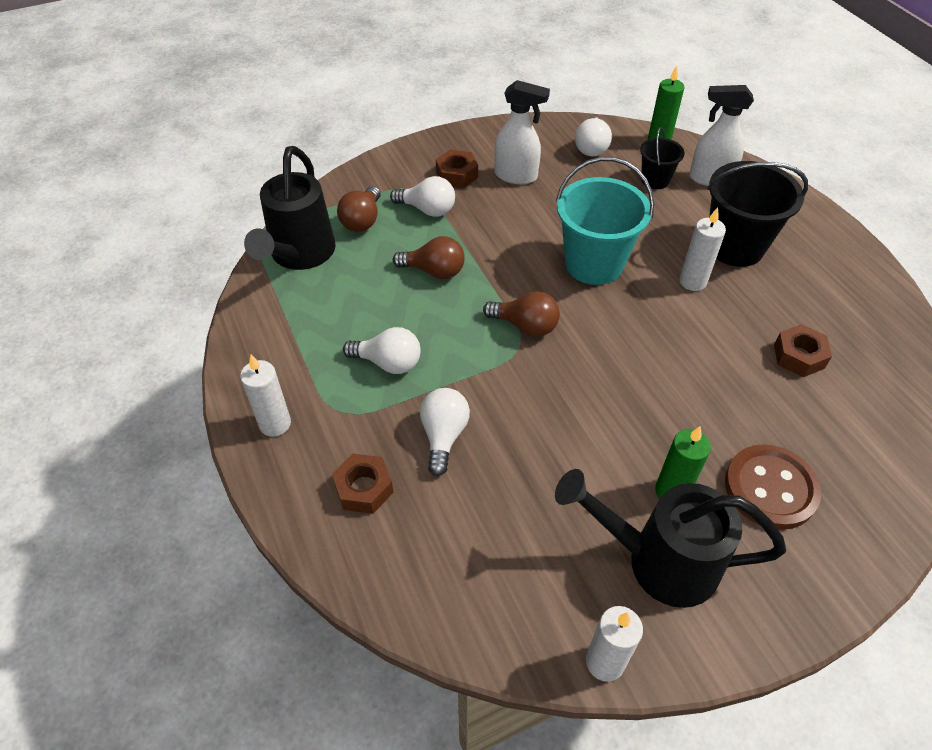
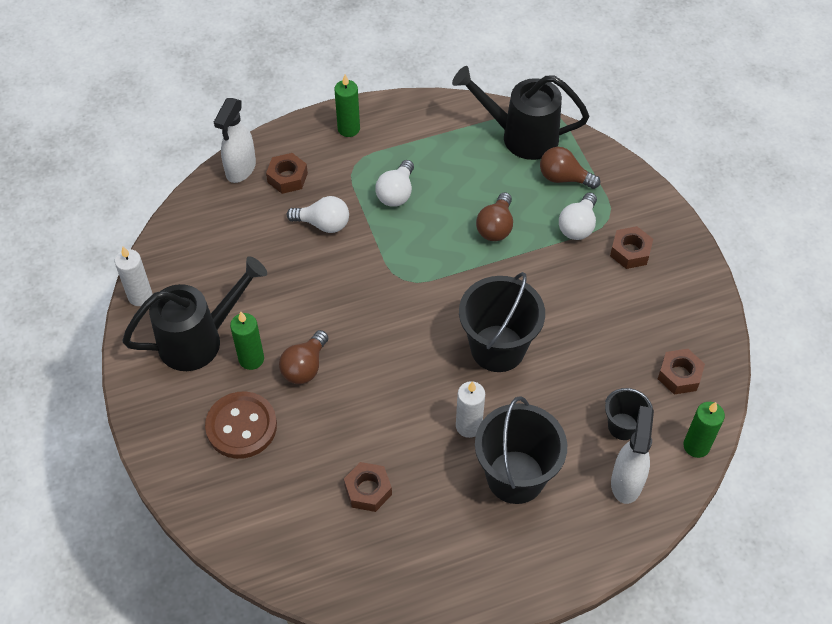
camera: 95 degrees right, 5 degrees up
(275, 424) = (348, 129): white candle -> green candle
(516, 176) = (629, 301): white spray bottle -> white spray bottle (240, 169)
(525, 326) = (425, 286): brown light bulb -> brown light bulb (305, 367)
(591, 147) = (679, 375): white light bulb -> brown nut
(593, 264) = (497, 348): turquoise bucket -> black bucket
(659, 561) = (199, 340): black watering can -> black watering can turned 45 degrees clockwise

